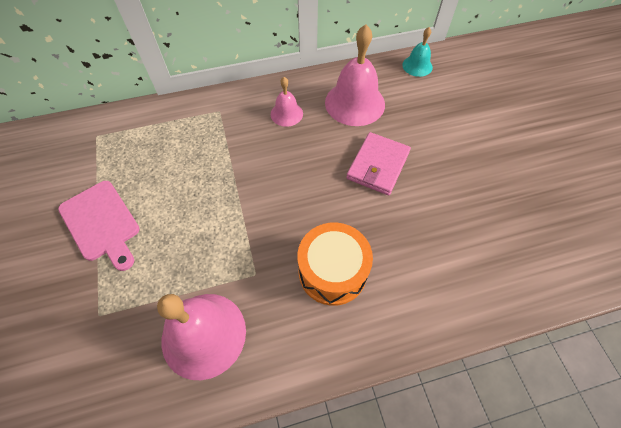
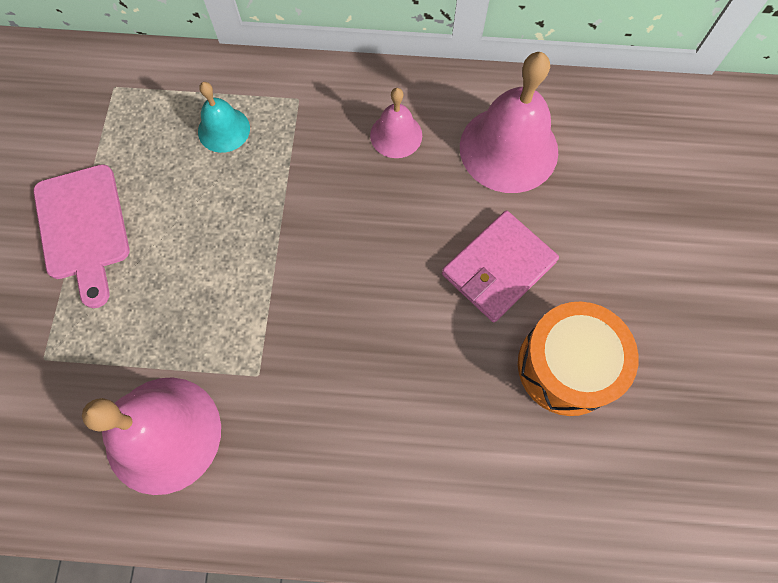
camera: 20 degrees right, 10 degrees up
(332, 271) = (363, 409): orange drum -> orange drum (566, 366)
(417, 66) = (640, 111): turquoise bell -> turquoise bell (224, 129)

